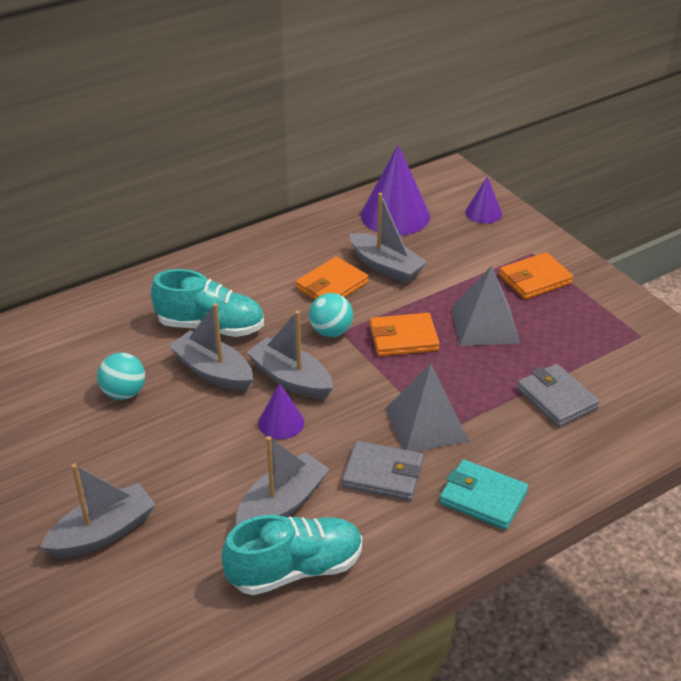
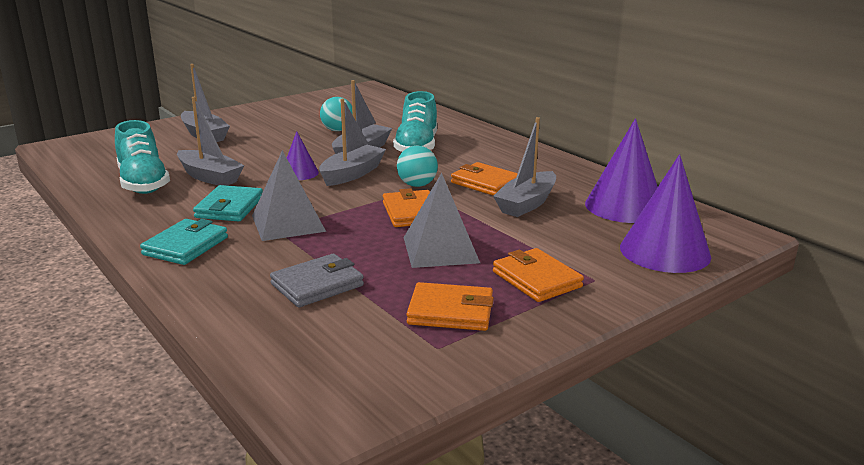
camera: 85 degrees right, 15 degrees down
(383, 474) = (229, 207): grey wallet -> turquoise wallet
(483, 213) = (665, 251): purple cone -> purple cone, size x1.88
(591, 326) = (450, 312): none -> orange wallet

